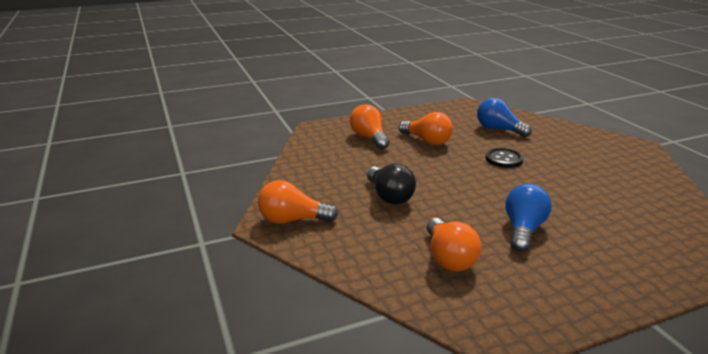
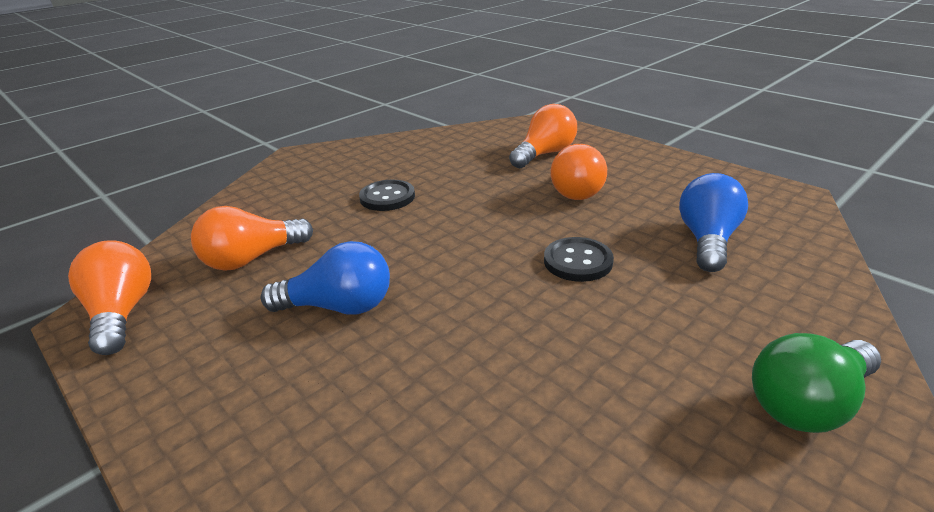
camera: 70 degrees right, 5 degrees up
(292, 220) = (310, 163): orange light bulb -> orange light bulb (122, 314)
(389, 196) = (387, 197): black light bulb -> black button
(613, 147) = (808, 404): none -> green light bulb

